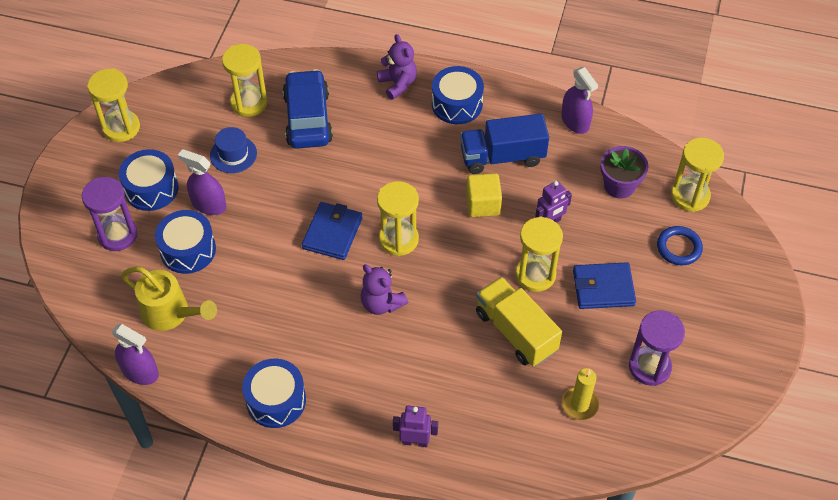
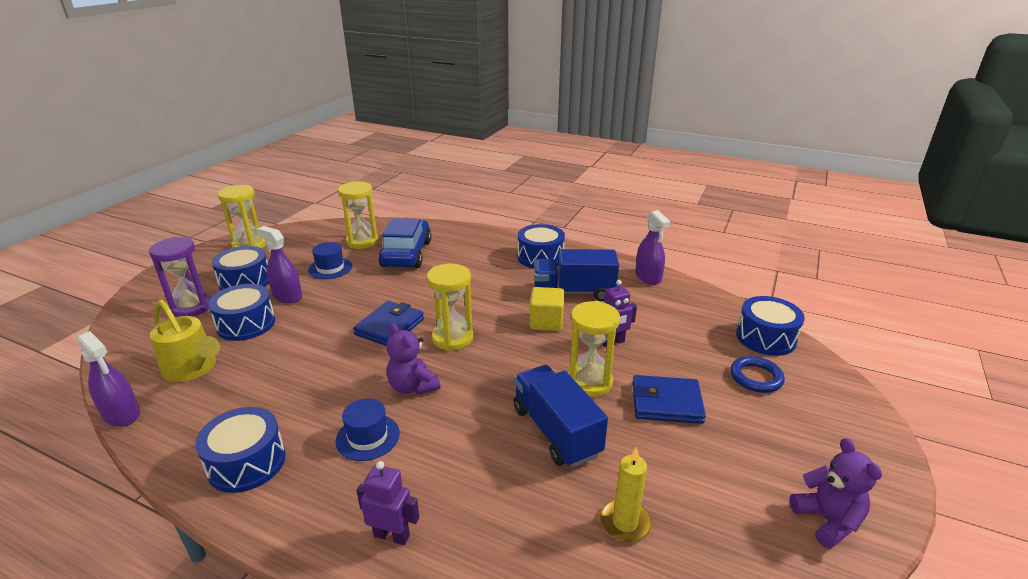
camera: 10 degrees right, 25 degrees down
(363, 361) = (368, 437): none -> blue hat
(398, 84) = (492, 242): purple teddy bear -> purple teddy bear (827, 520)
(516, 331) = (556, 431): yellow truck -> blue truck
(619, 186) = (689, 323): purple flower pot -> none
(649, 367) = (723, 491): purple hourglass -> none
(690, 196) = (765, 338): yellow hourglass -> blue drum

